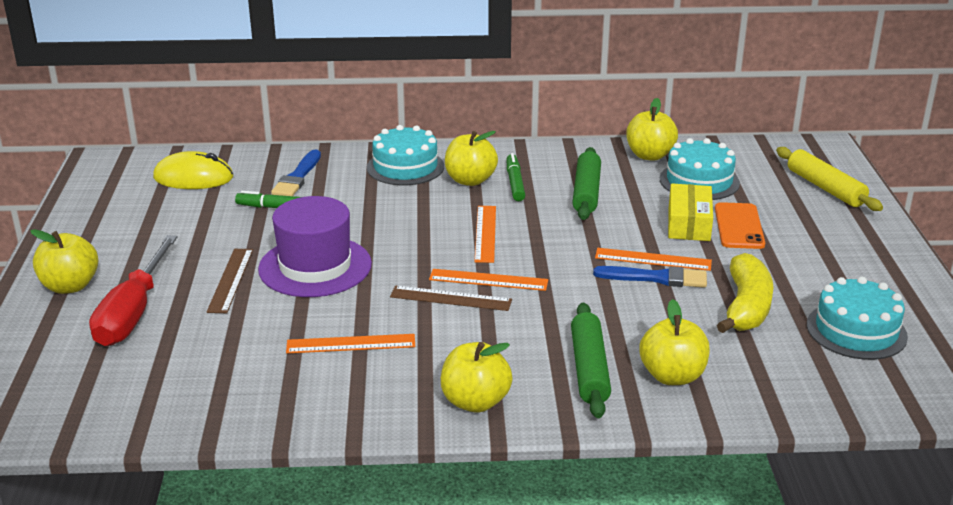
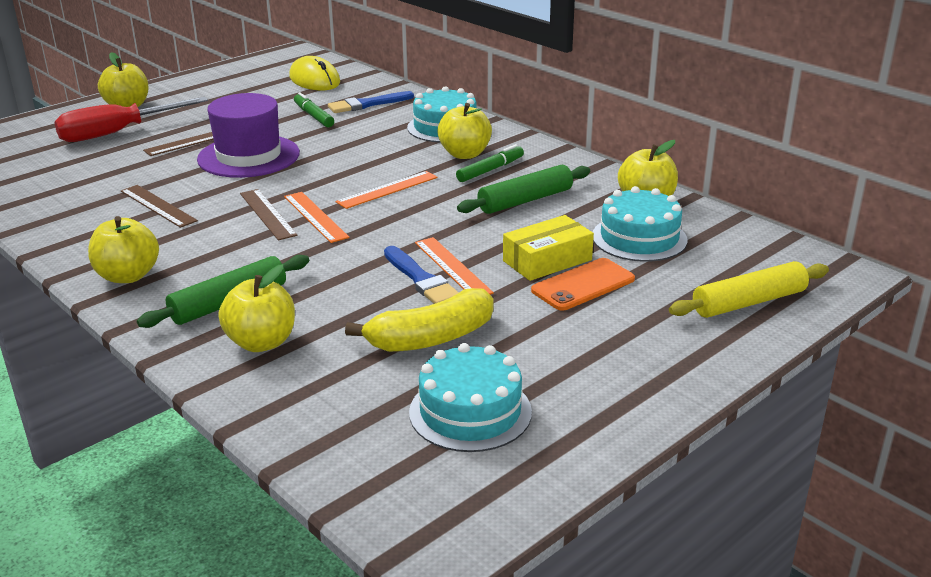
camera: 50 degrees right, 0 degrees up
(351, 344) = (158, 206): orange ruler -> brown ruler
(825, 188) = (749, 302): yellow rolling pin -> yellow rolling pin turned 45 degrees clockwise

